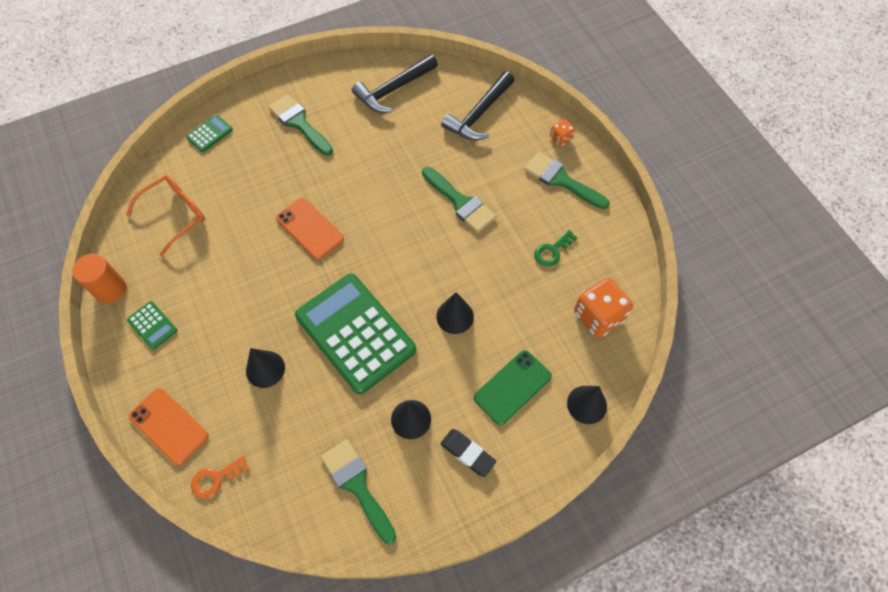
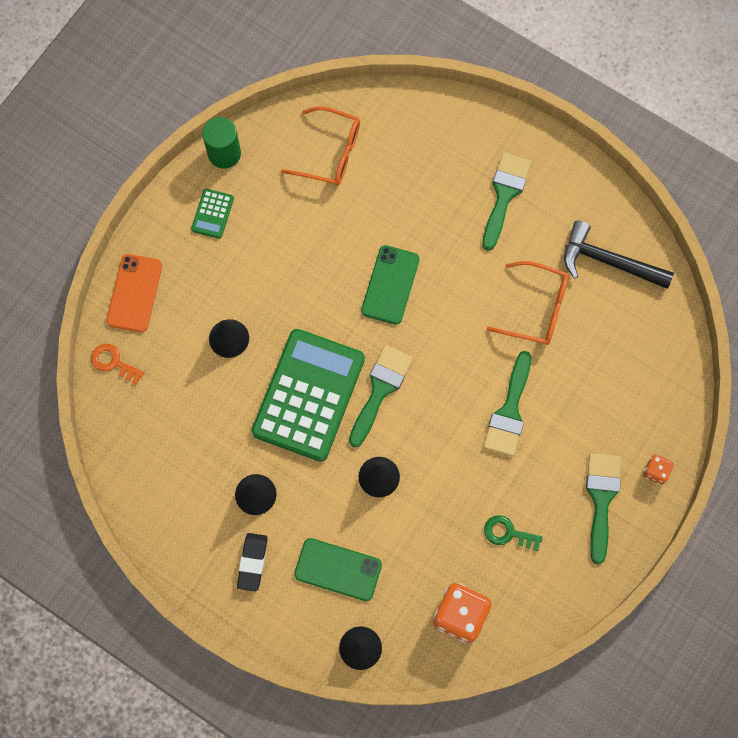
camera: 60 degrees right, 10 degrees up
(111, 289) = (224, 153): orange cylinder -> green cylinder
(209, 134) = (437, 119): green calculator -> none
(310, 229) = (390, 285): orange phone -> green phone
(357, 485) = (172, 483): green brush -> green brush (380, 390)
(396, 147) = (536, 308): none -> orange glasses
(479, 114) = (632, 368): black hammer -> none

